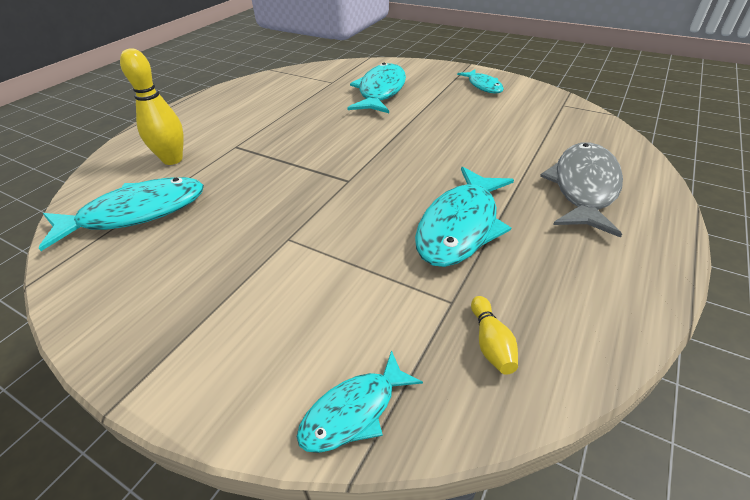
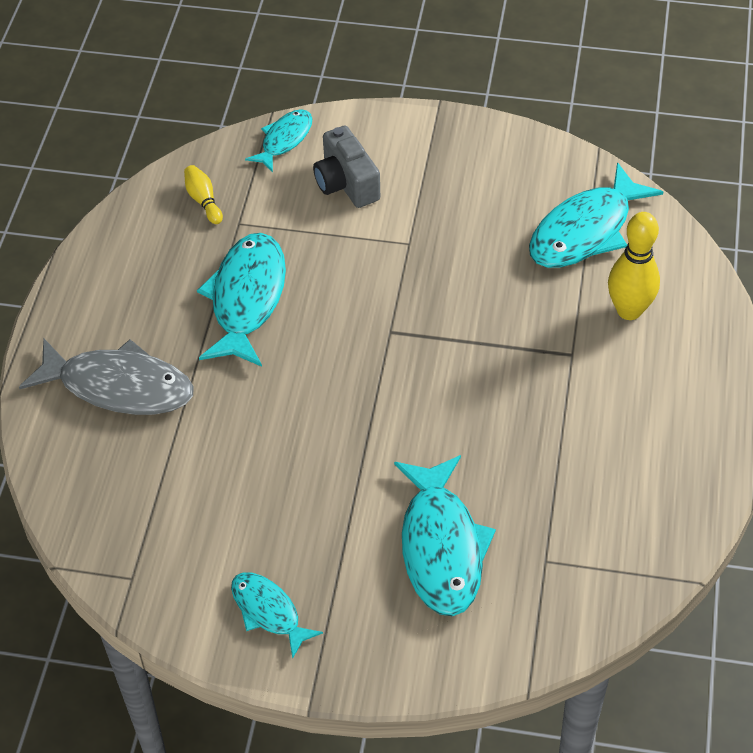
camera: 160 degrees right, 10 degrees up
(308, 317) = (346, 183): none -> grey camera
(584, 187) = (119, 387): grey fish -> grey fish turned 75 degrees counterclockwise

